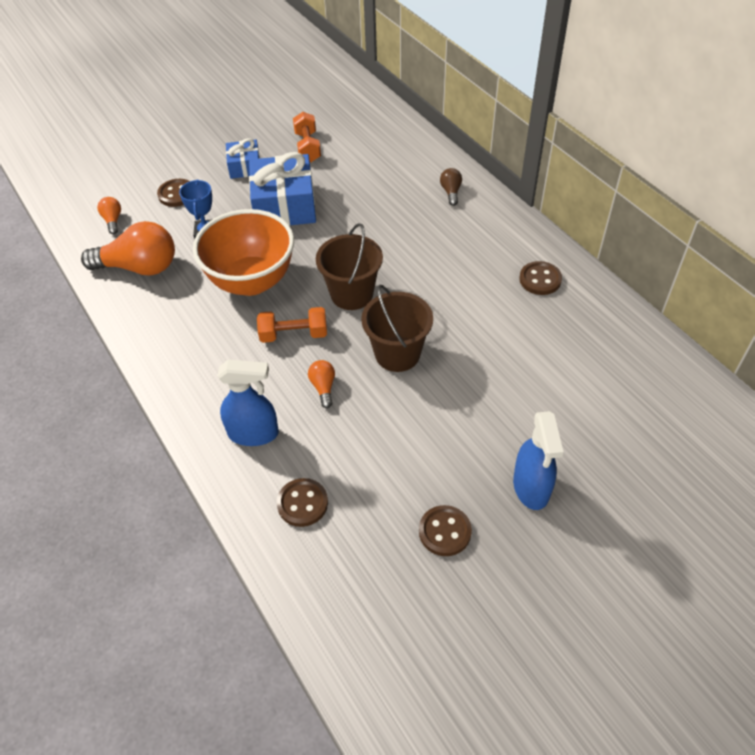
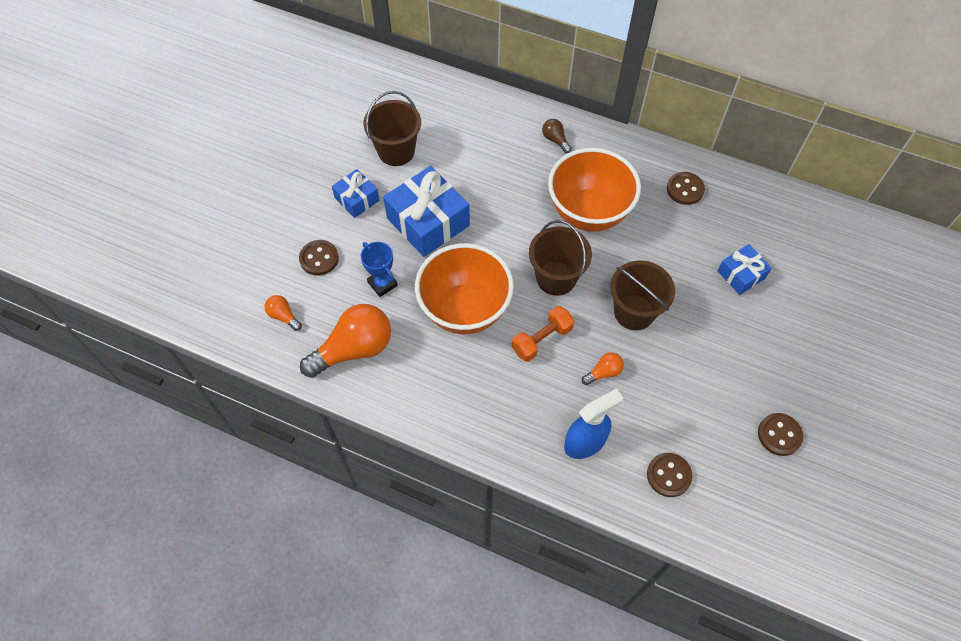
camera: 35 degrees left, 10 degrees up
(307, 147) = (396, 151): orange dumbbell -> brown bucket
(323, 387) = (603, 372): orange light bulb -> orange light bulb turned 105 degrees clockwise
(429, 258) = (588, 213): none -> orange bowl
(531, 487) = (807, 366): blue spray bottle -> none
(533, 374) = (741, 274): none -> blue gift

